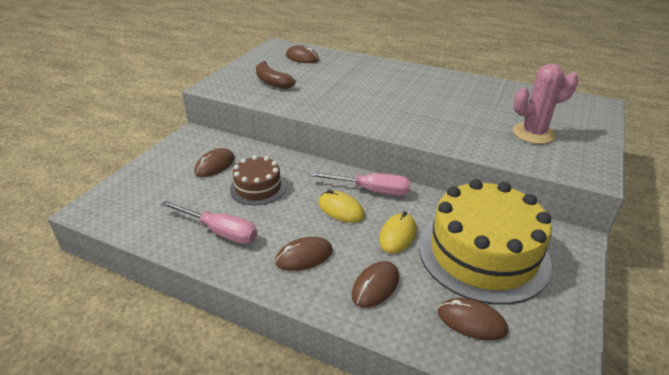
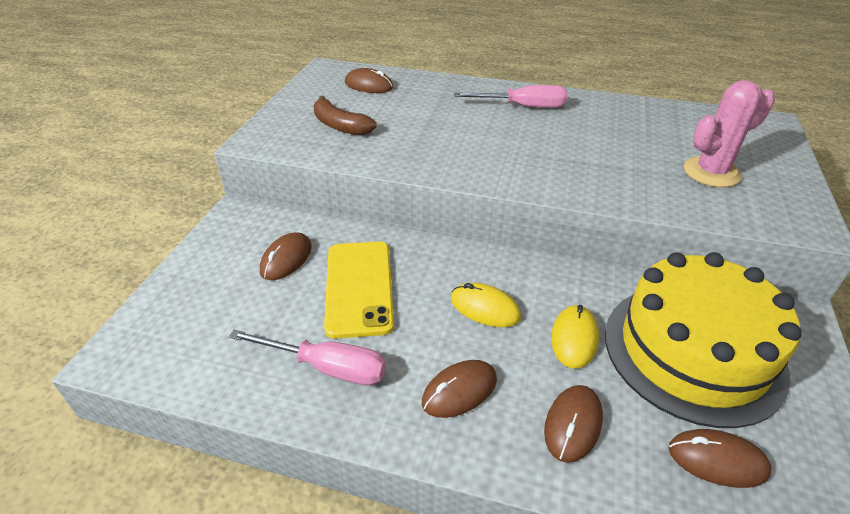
camera: 10 degrees left, 5 degrees up
(258, 187) = (359, 287): brown cake -> yellow phone
(371, 190) = (515, 273): pink screwdriver -> pink screwdriver (523, 107)

